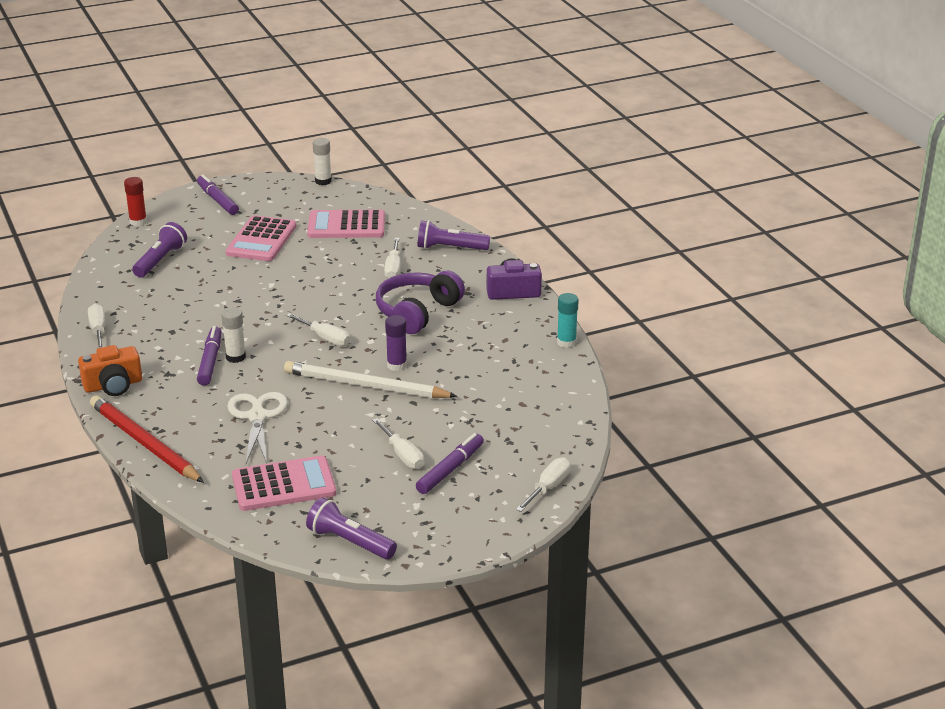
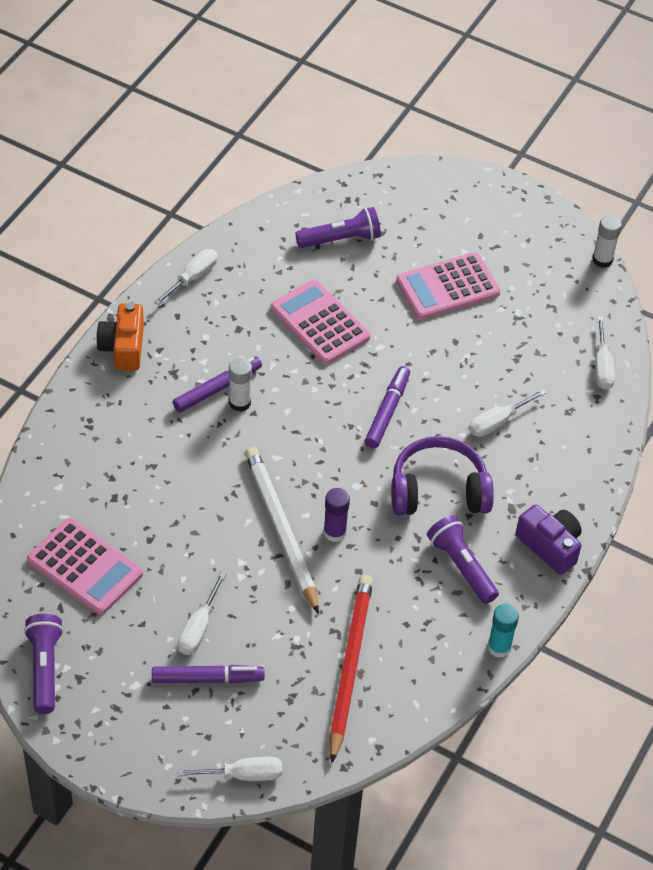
camera: 50 degrees right, 20 degrees up
(113, 385) = (123, 347): orange camera -> orange camera turned 60 degrees clockwise
(138, 222) = (388, 176): red glue stick -> none
(144, 443) = (62, 428): red pencil -> red pencil (349, 666)
(217, 200) = (484, 206): purple marker -> purple marker (387, 411)
(257, 416) = (166, 480): white scissors -> none
(325, 338) = (329, 448): white screwdriver -> white screwdriver (602, 366)
(346, 225) = (538, 334): pink calculator -> pink calculator (320, 323)
(450, 248) = (580, 444): purple flashlight -> purple flashlight (461, 566)

